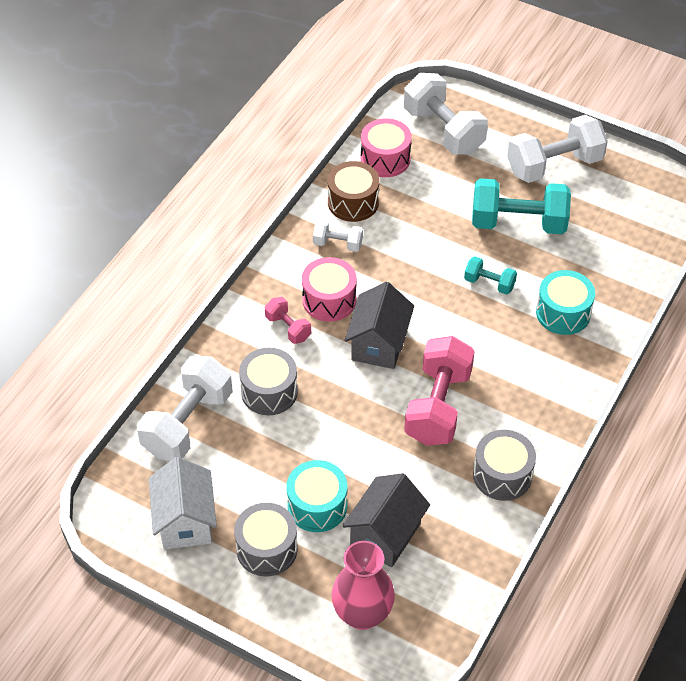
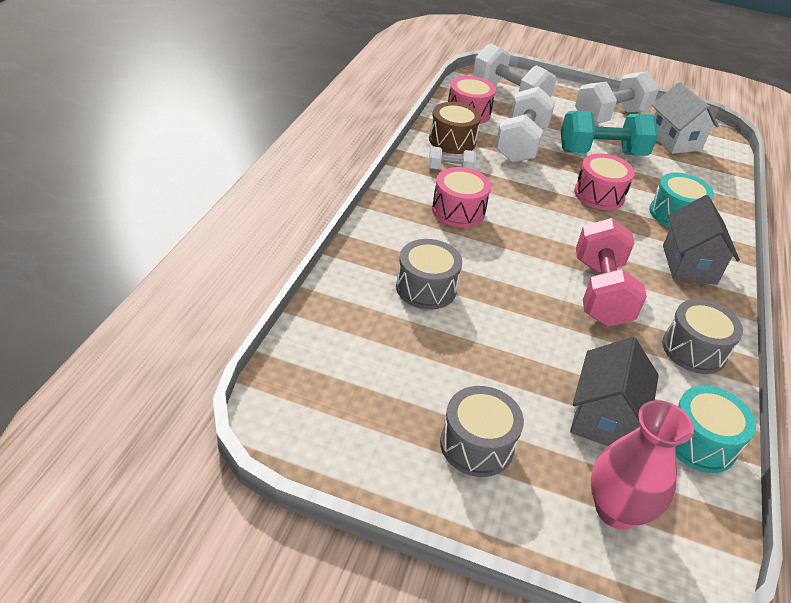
camera: 15 degrees left, 10 degrees down
(185, 521) = (371, 422): white house -> white house (674, 141)
(188, 423) = (347, 321): white dumbbell -> white dumbbell (521, 144)
(288, 328) = (426, 234): pink dumbbell -> none
(317, 506) = (517, 394): turquoise drum -> turquoise drum (699, 442)
(378, 344) = (520, 243): grey house -> grey house (689, 264)
(489, 283) = (599, 195): turquoise dumbbell -> pink drum

